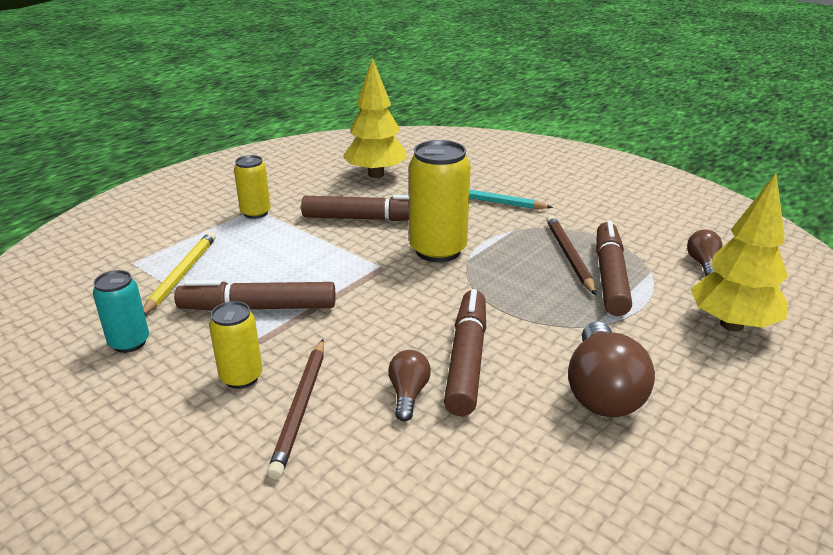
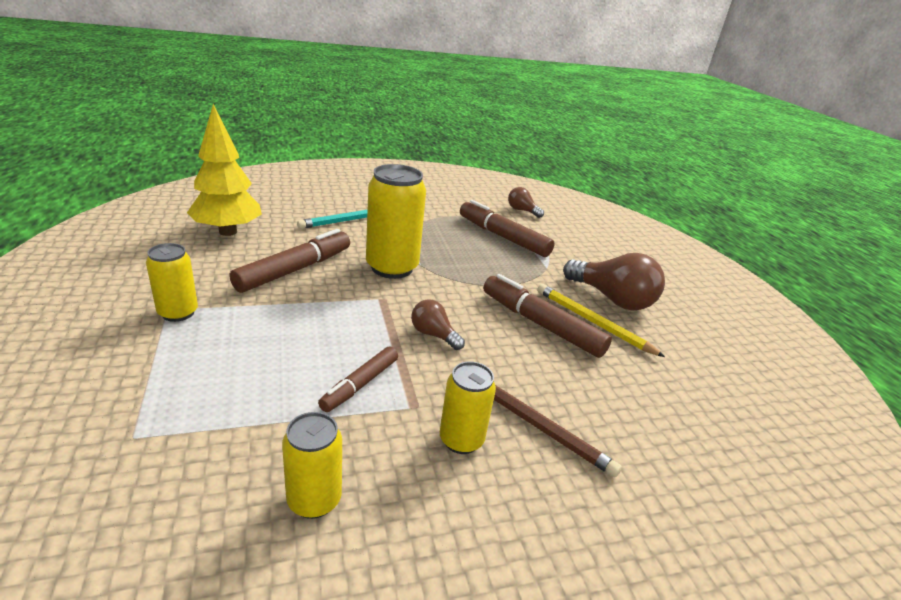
camera: 60 degrees left, 0 degrees up
(129, 342) = (314, 500): turquoise can -> yellow can
(181, 275) = (226, 409): yellow pencil -> yellow pencil (593, 322)
(258, 308) = (360, 384): brown marker -> brown marker, size x0.60
(408, 394) = (559, 365): brown light bulb -> brown light bulb (434, 335)
(569, 256) = (465, 235): brown pencil -> none
(731, 325) = (585, 236): yellow tree -> none

